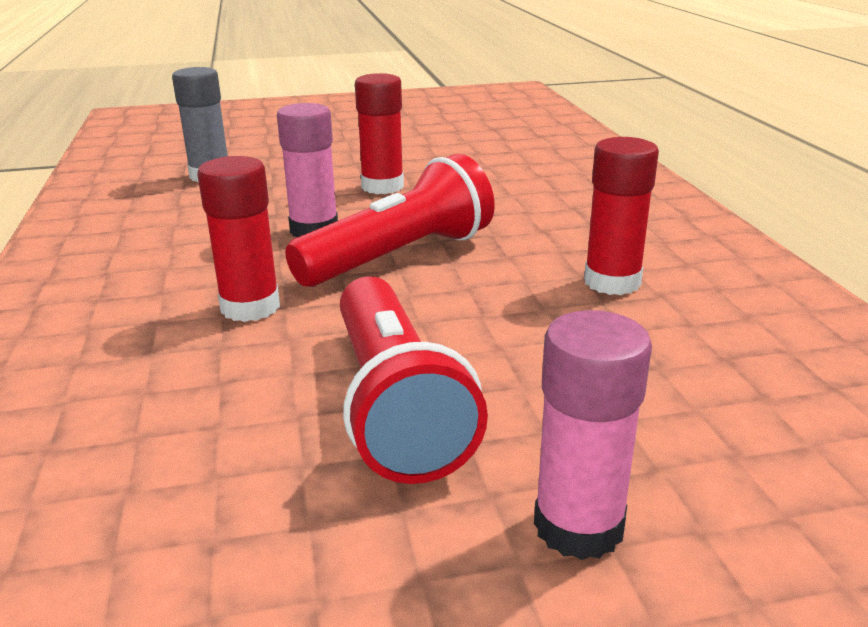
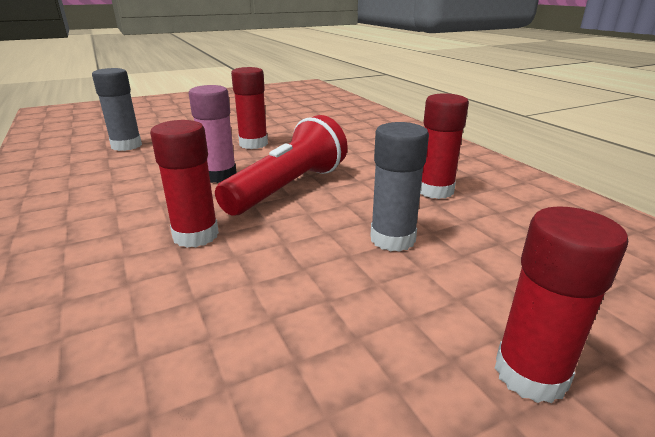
camera: 15 degrees left, 0 degrees up
(395, 405) = (343, 297): red flashlight -> none
(504, 343) = (392, 239): none -> grey glue stick
(578, 526) = (530, 374): pink glue stick -> red glue stick

